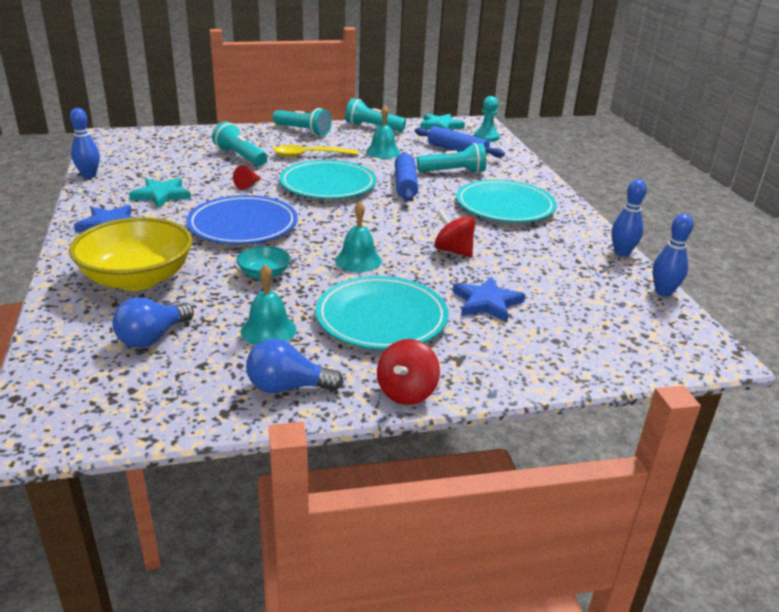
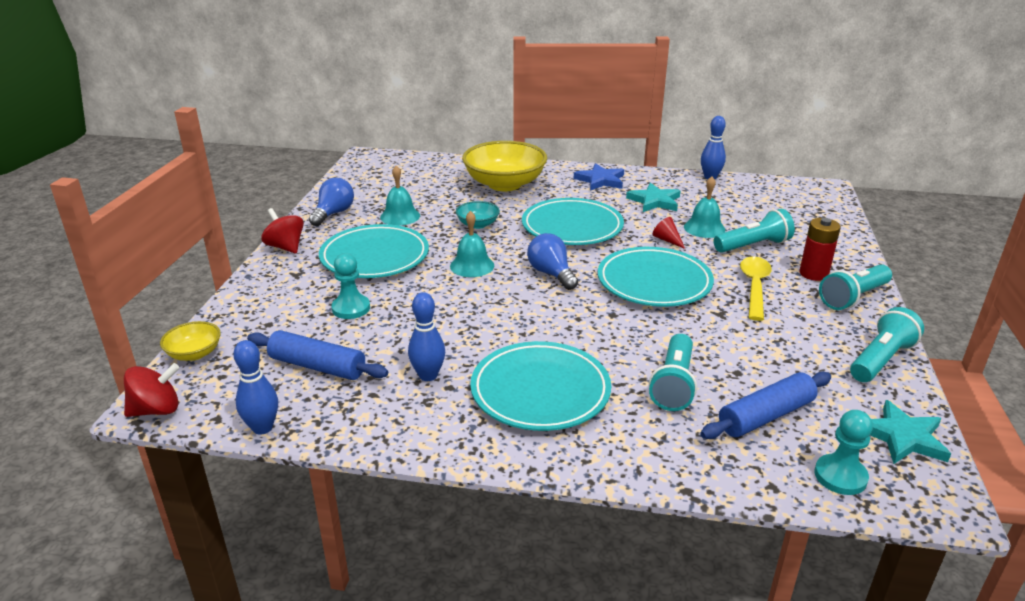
camera: 115 degrees right, 0 degrees up
(152, 337) = (425, 184): blue light bulb -> blue light bulb (551, 274)
(243, 225) = (572, 227): blue plate -> turquoise plate
(276, 140) = (813, 274): none -> red battery
(383, 152) = (764, 343): turquoise bell -> turquoise bell (704, 228)
(405, 185) = (639, 333): blue rolling pin -> blue rolling pin (317, 366)
(453, 251) = (453, 318): red spinning top -> red spinning top (156, 410)
(487, 303) = (351, 308): blue star -> turquoise pawn
(621, 253) = (361, 439): blue bowling pin -> blue bowling pin (428, 375)
(641, 364) = (194, 353): none -> yellow bowl

